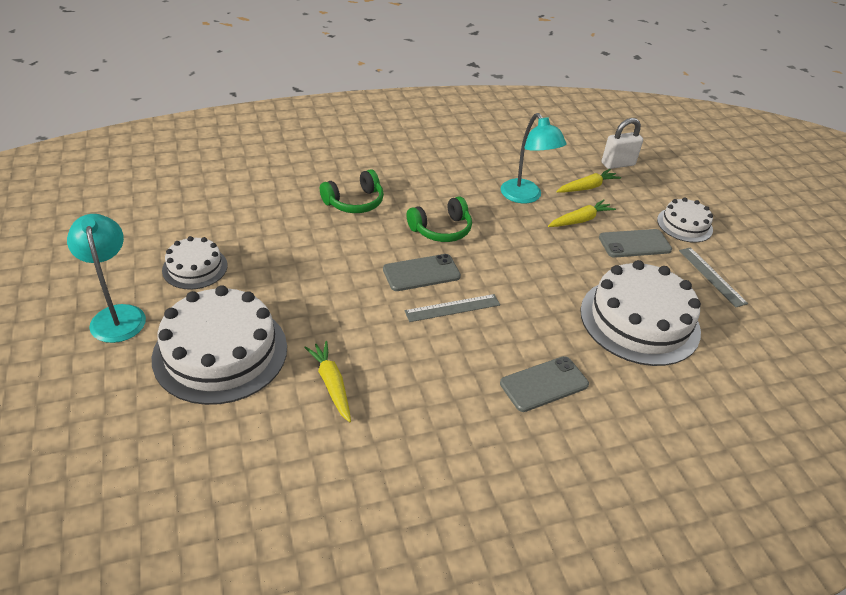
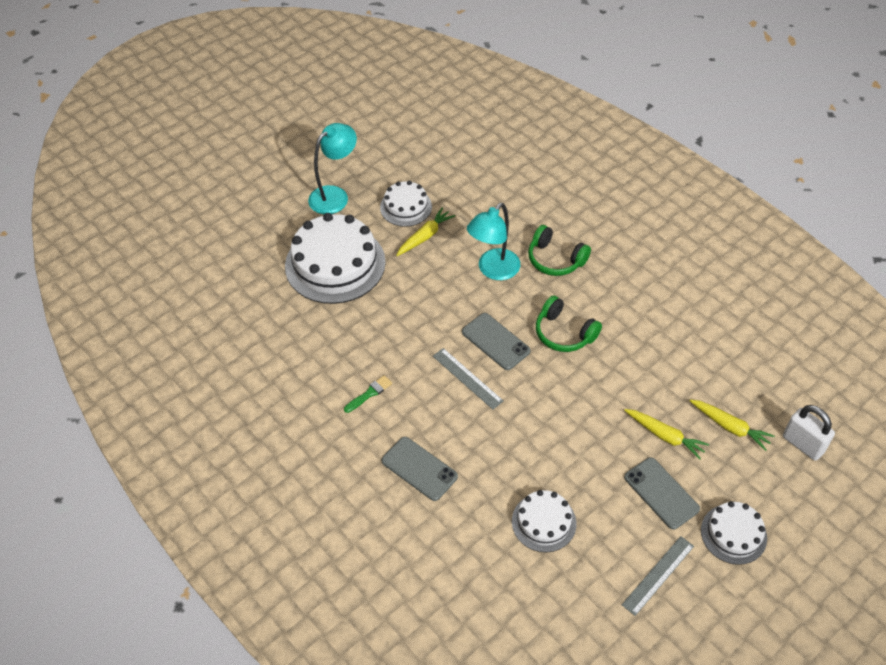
camera: 70 degrees right, 10 degrees up
(331, 384) = (342, 337): yellow carrot -> yellow carrot (425, 236)
(426, 389) = (369, 393): none -> green brush
(525, 197) = (667, 379): turquoise lamp -> turquoise lamp (493, 270)
(639, 320) = (544, 522): white cake -> white cake, size x0.54

